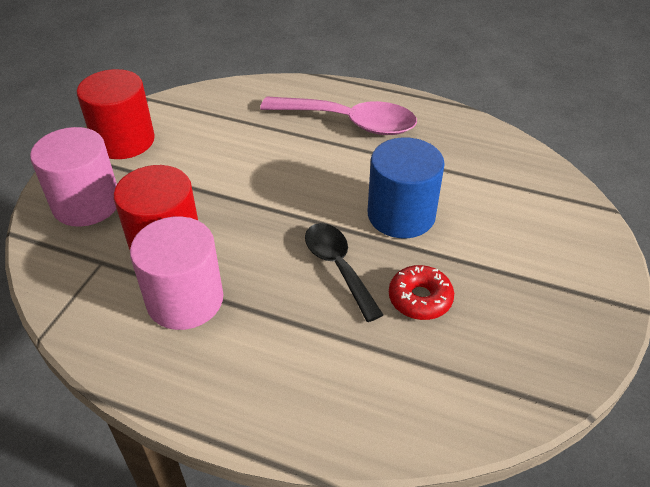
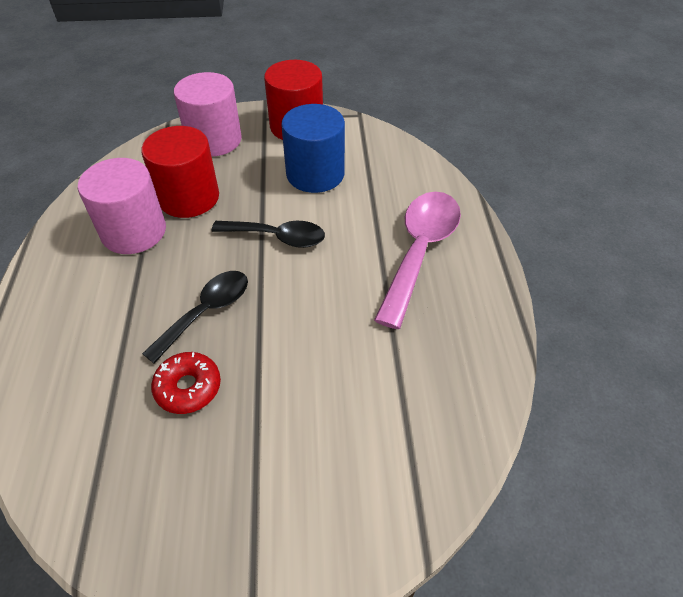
camera: 65 degrees right, 5 degrees up
(274, 196) = (277, 237): none -> black spoon
(349, 122) = (420, 251): pink spoon -> pink spoon turned 150 degrees counterclockwise
(401, 215) = (300, 337): blue cylinder -> blue cylinder (315, 174)

